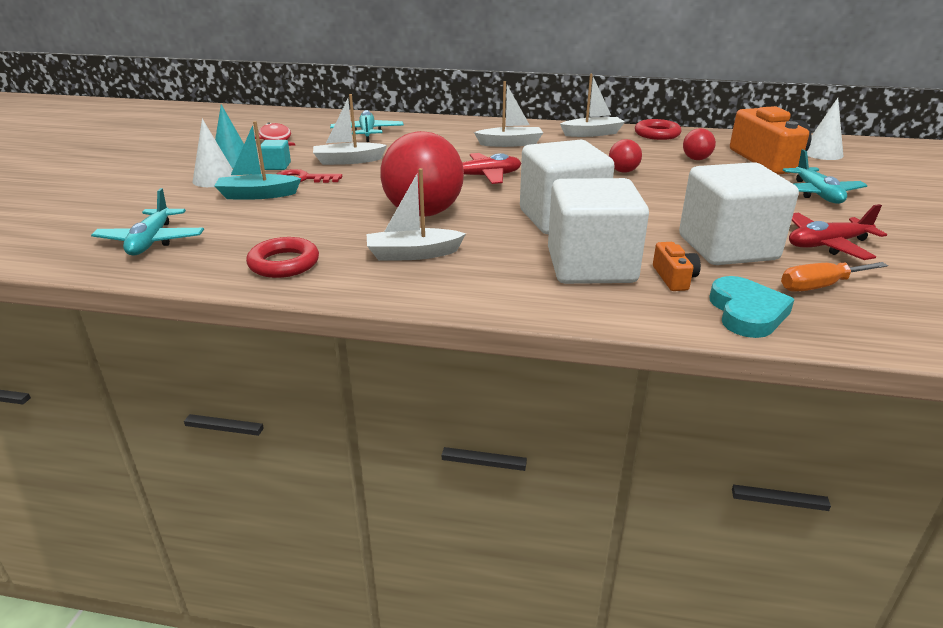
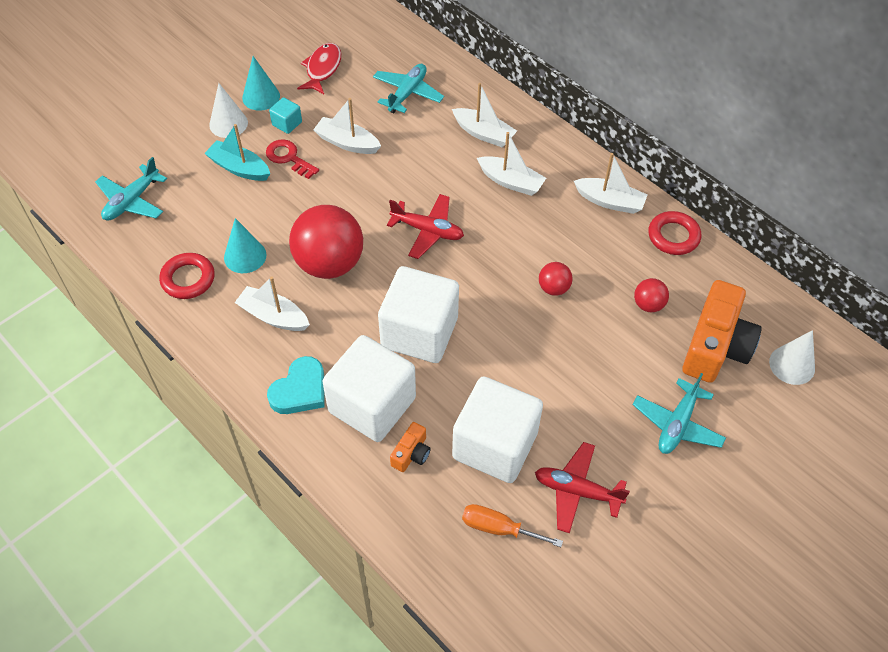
camera: 35 degrees right, 25 degrees up
(331, 233) = (245, 256): none -> turquoise cone
(456, 133) = (483, 133): none -> white boat
(746, 312) = (412, 518): turquoise heart -> turquoise heart (300, 390)

